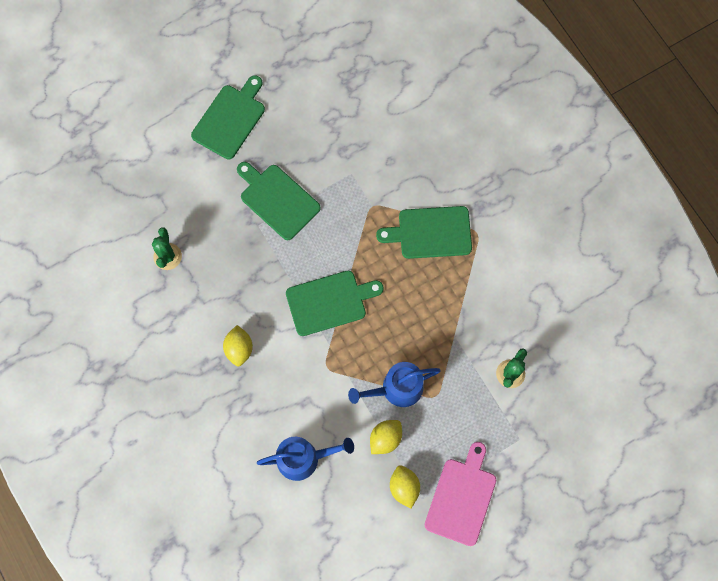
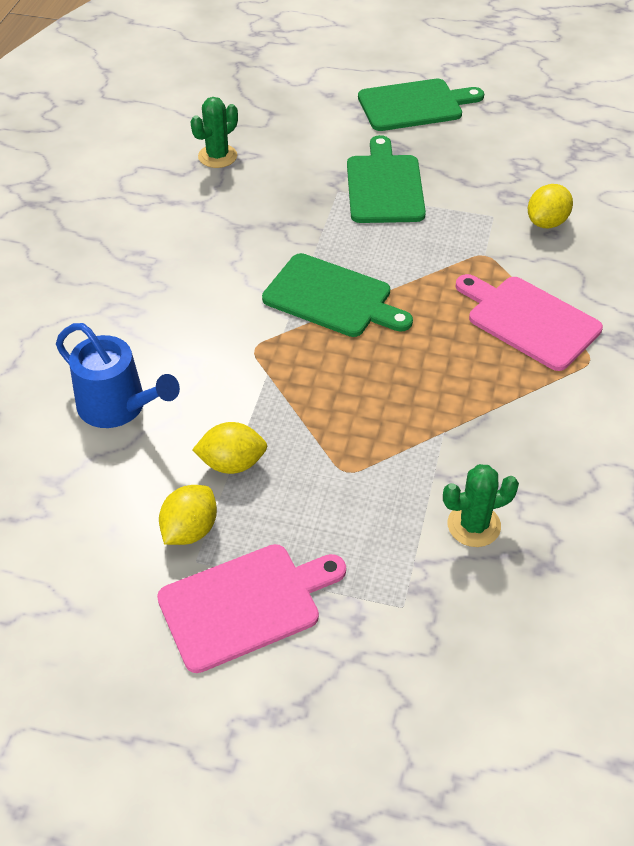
camera: 45 degrees right, 25 degrees down
(239, 349) = (185, 267): yellow lemon -> yellow lemon (546, 222)
(397, 388) = (308, 428): blue watering can -> none
(430, 232) = (529, 320): green cutting board -> pink cutting board

